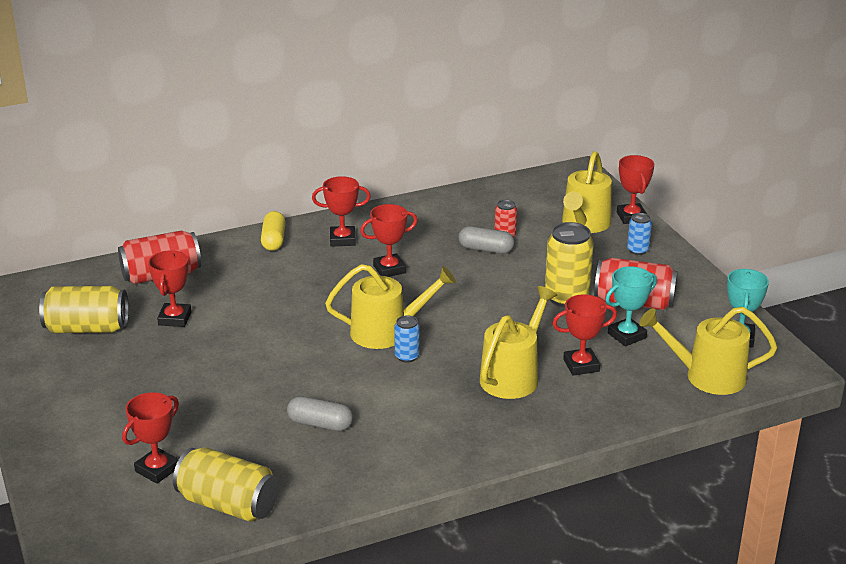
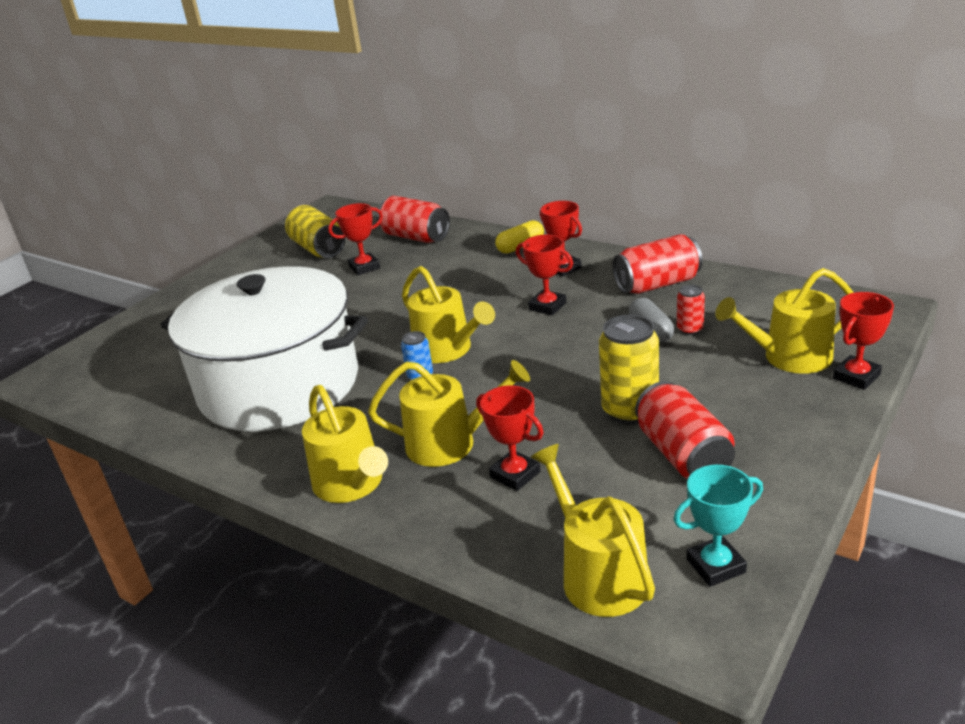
camera: 60 degrees right, 0 degrees up
(157, 469) = (167, 351): red trophy -> none
(228, 504) = (142, 398): yellow can -> none
(320, 424) = (279, 385): grey capsule -> white pot
(429, 219) = (657, 284): none -> red can
(510, 433) = (351, 484): none -> yellow watering can
(627, 335) = (609, 479): turquoise trophy -> none
(637, 250) = (794, 410): blue can -> none

